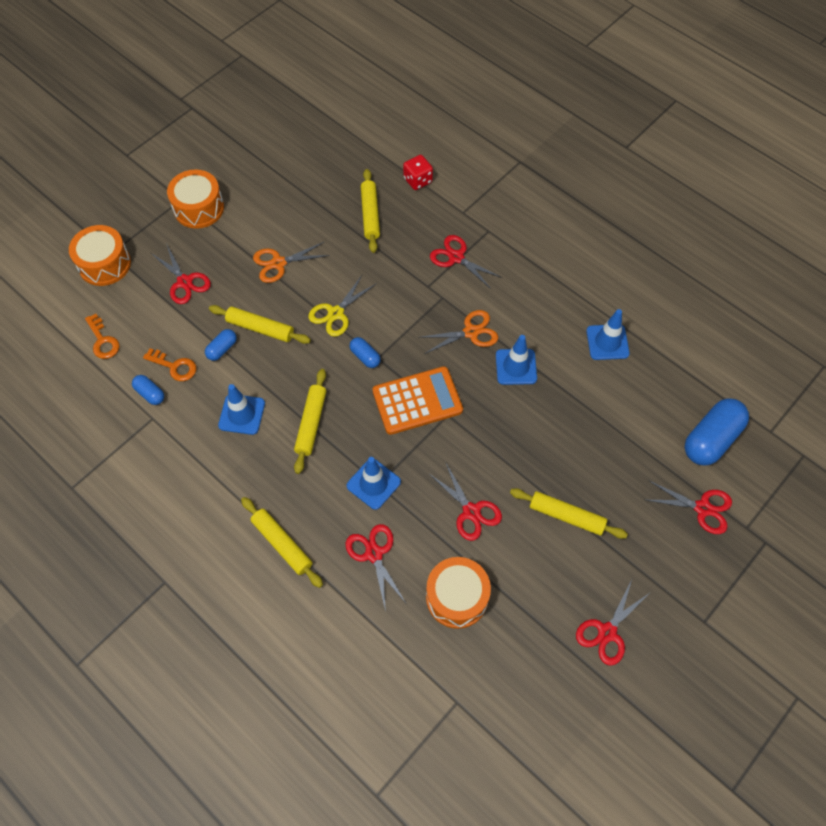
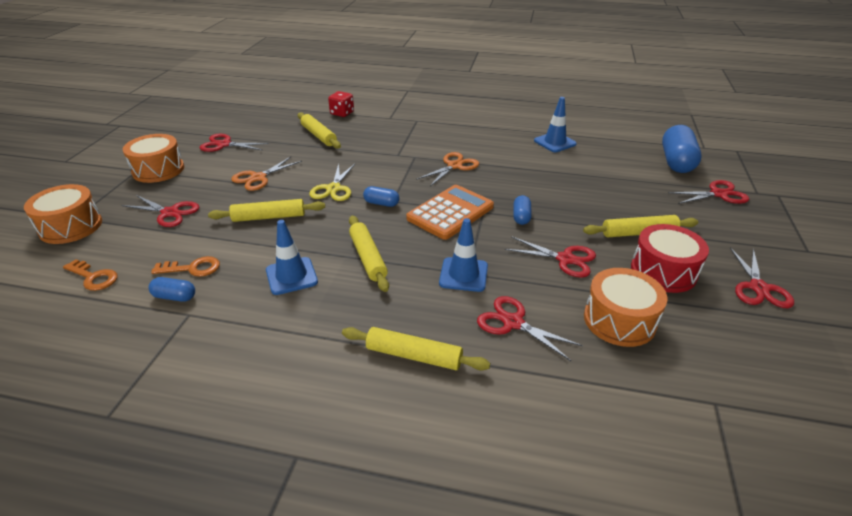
camera: 30 degrees left, 25 degrees down
(222, 349) = (238, 241): blue capsule -> blue capsule (521, 217)
(456, 257) = (405, 137): red scissors -> red scissors (224, 144)
(516, 367) = (507, 172): blue traffic cone -> none
(543, 570) = (663, 271): none -> red drum

